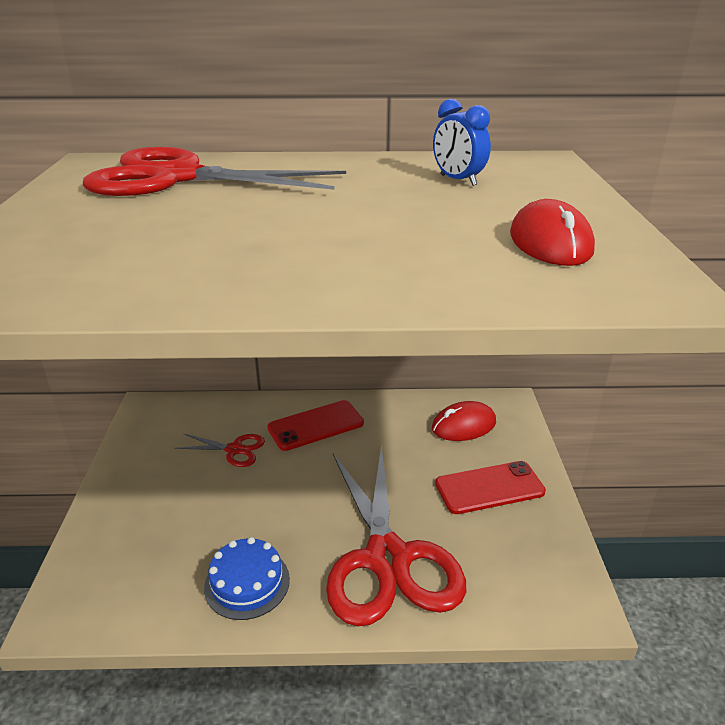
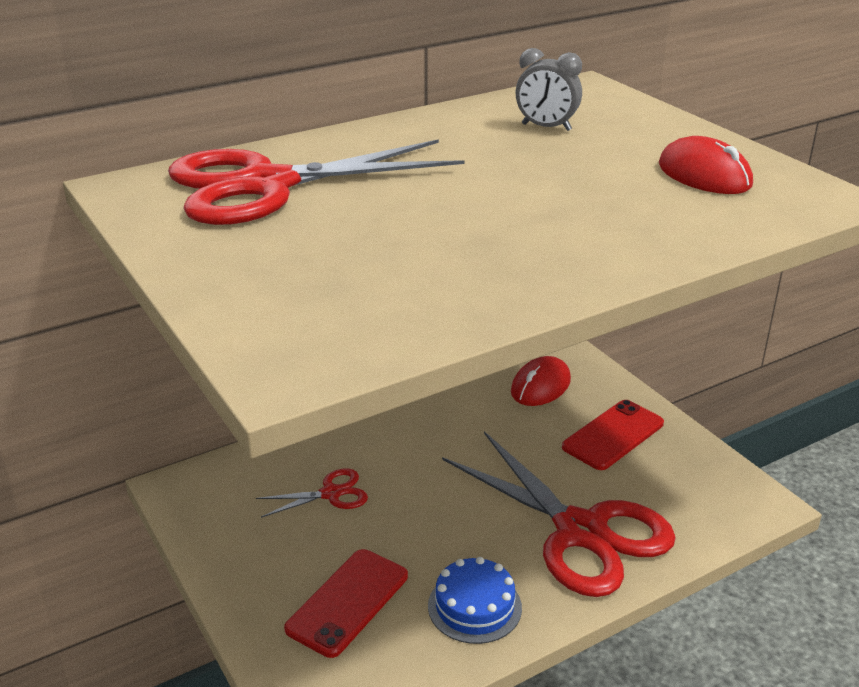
camera: 30 degrees left, 0 degrees up
(315, 425) = (394, 438): red phone -> red phone (347, 602)
(458, 180) = (546, 127): blue clock -> grey clock

